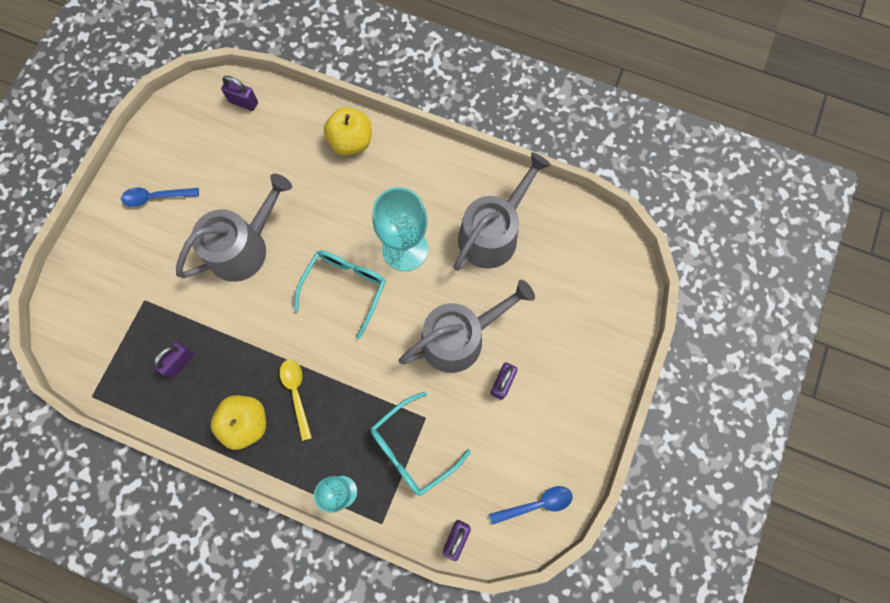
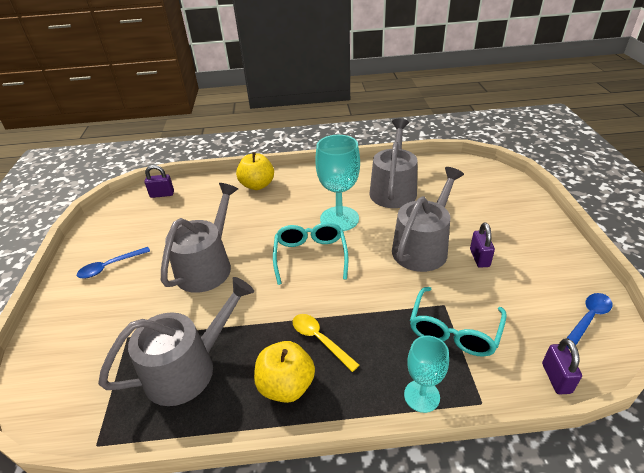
camera: 25 degrees left, 35 degrees down
(180, 362) = (188, 368): purple padlock -> grey watering can

